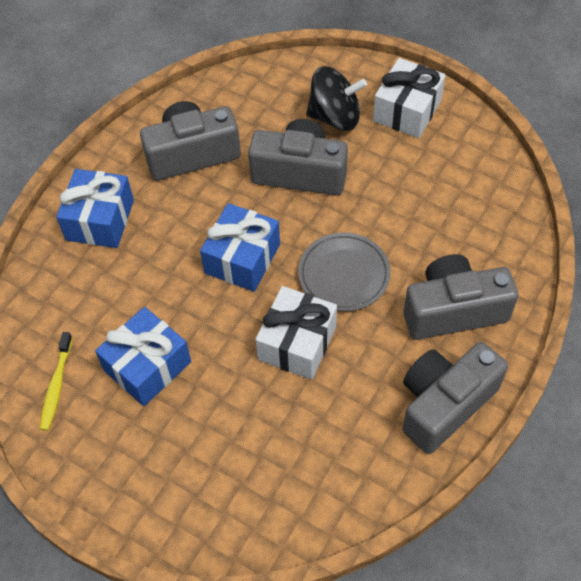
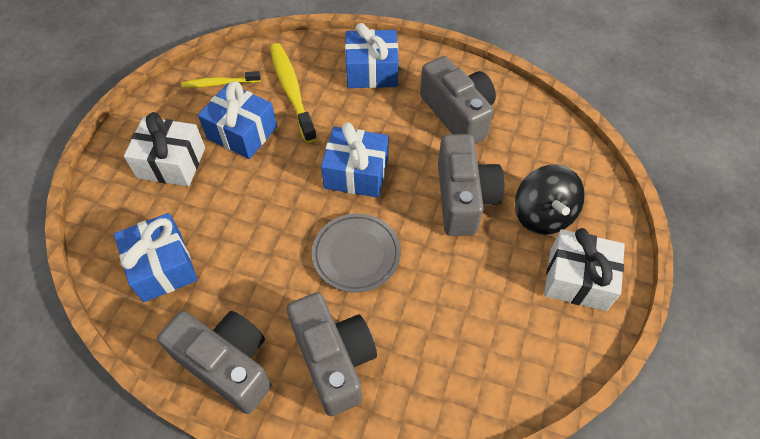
camera: 75 degrees right, 0 degrees up
(100, 306) = (291, 91): none -> yellow toothbrush
(297, 343) = (277, 230): white gift -> white gift (171, 163)
(317, 463) = (162, 266): none -> blue gift

